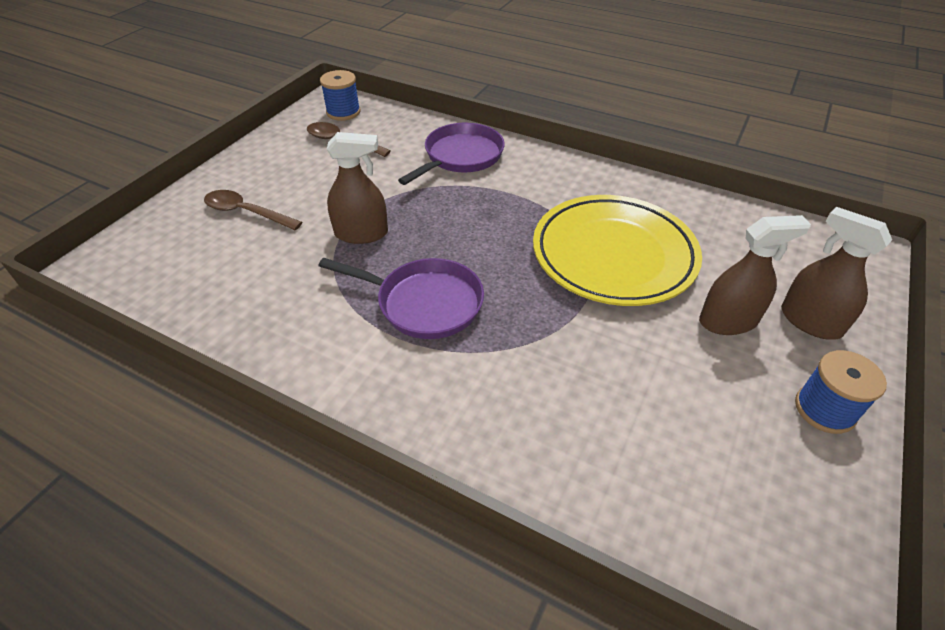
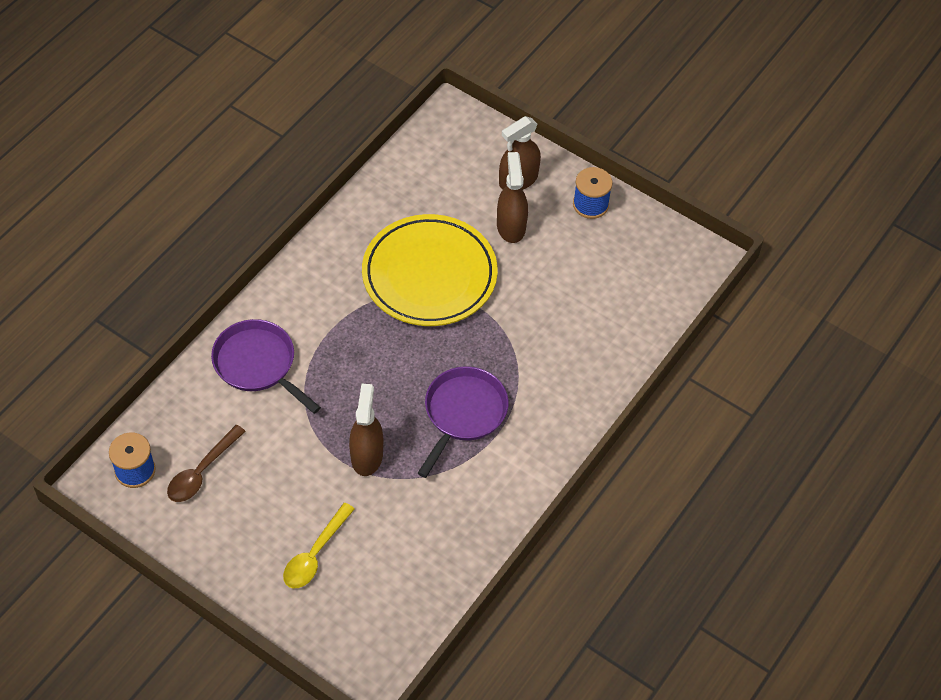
camera: 85 degrees left, 10 degrees up
(246, 212) = (315, 554): brown spoon -> yellow spoon

